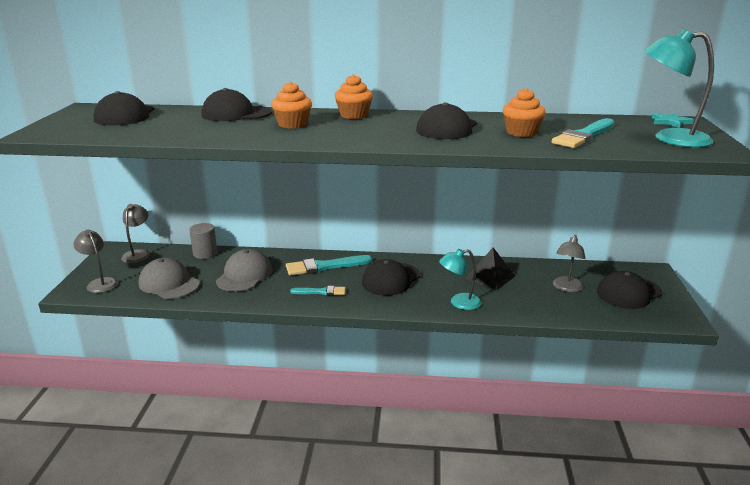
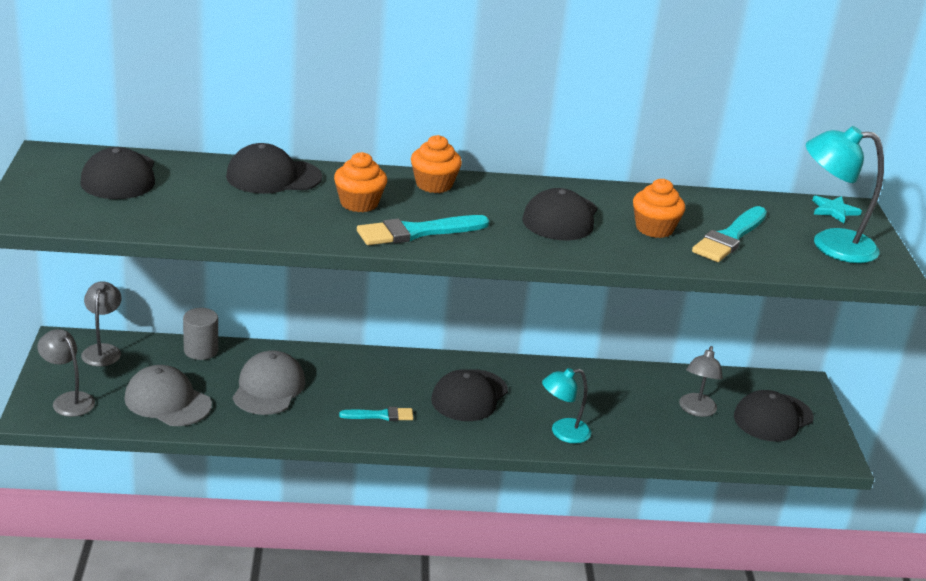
camera: 10 degrees left, 5 degrees up
(325, 266) = (376, 374): turquoise brush -> turquoise brush (417, 232)
(490, 277) = (599, 392): black pyramid -> none

